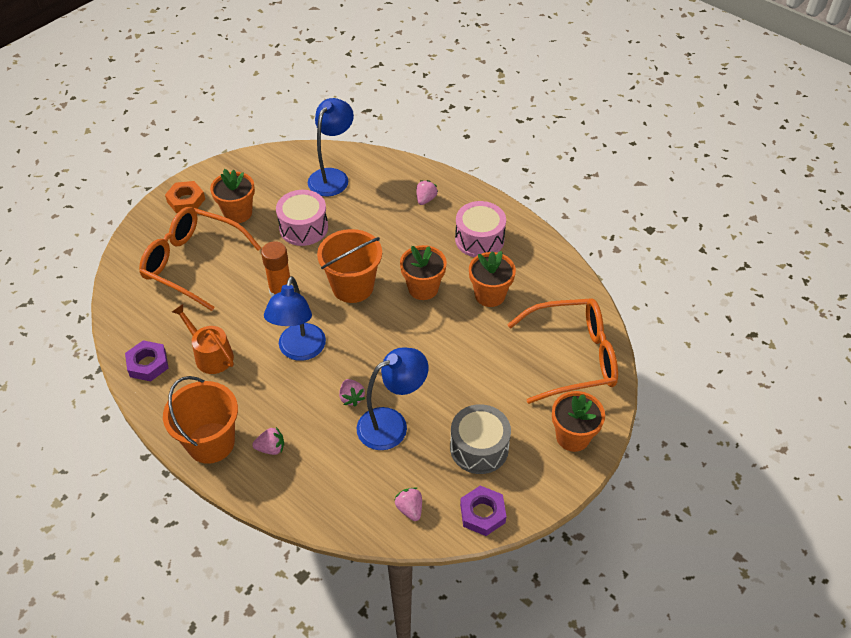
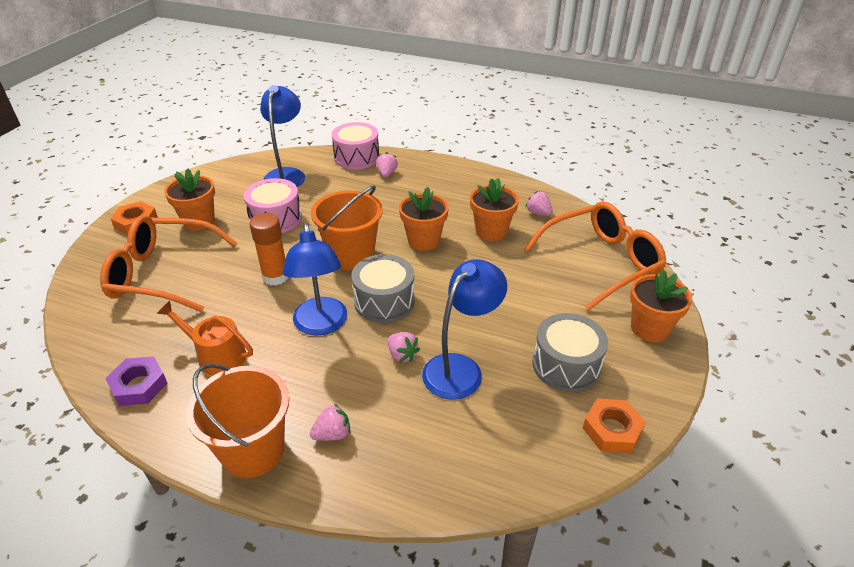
camera: 20 degrees left, 10 degrees down
(360, 342) = (384, 301): none -> grey drum
(410, 509) = (530, 451): pink strawberry -> pink strawberry (538, 213)
(479, 239) = (454, 192): pink drum -> pink drum (356, 157)
(482, 513) = (612, 430): purple nut -> orange nut

